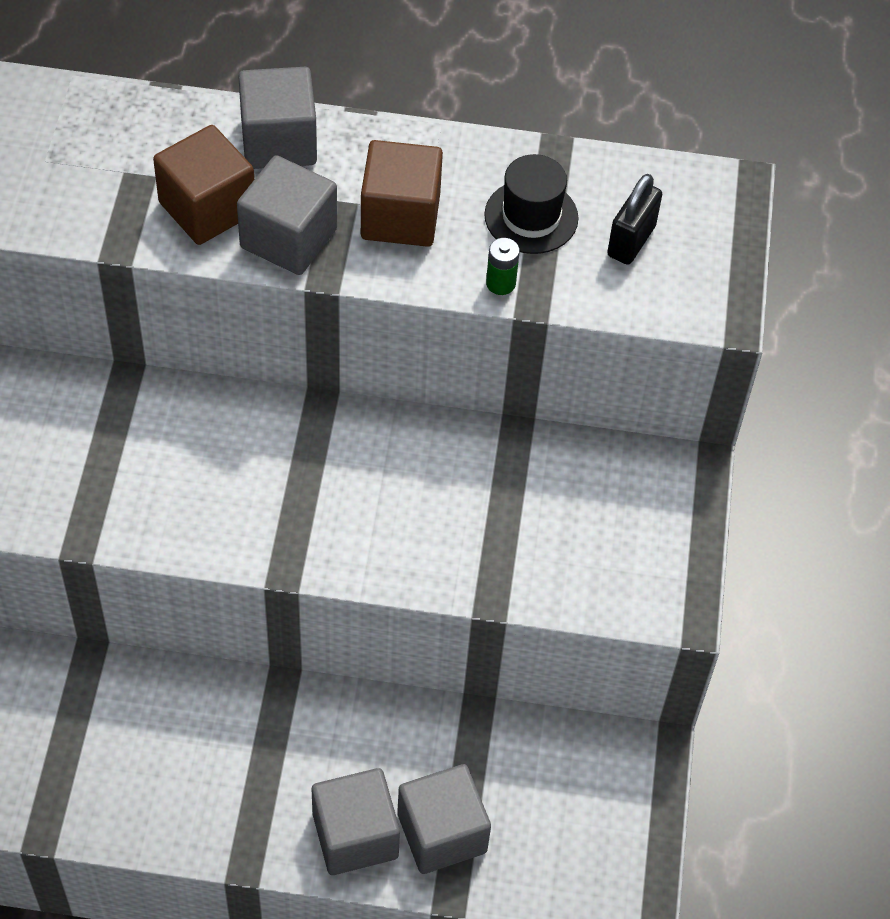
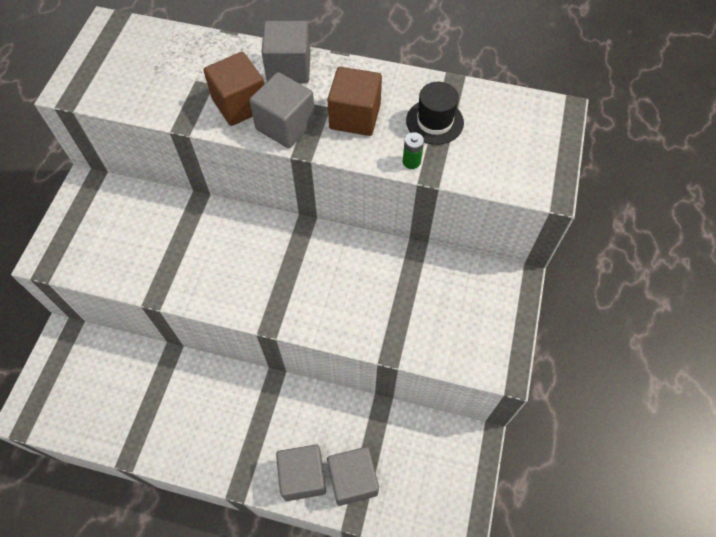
camera: 10 degrees right, 5 degrees up
(631, 241) = (495, 140): black padlock -> none

